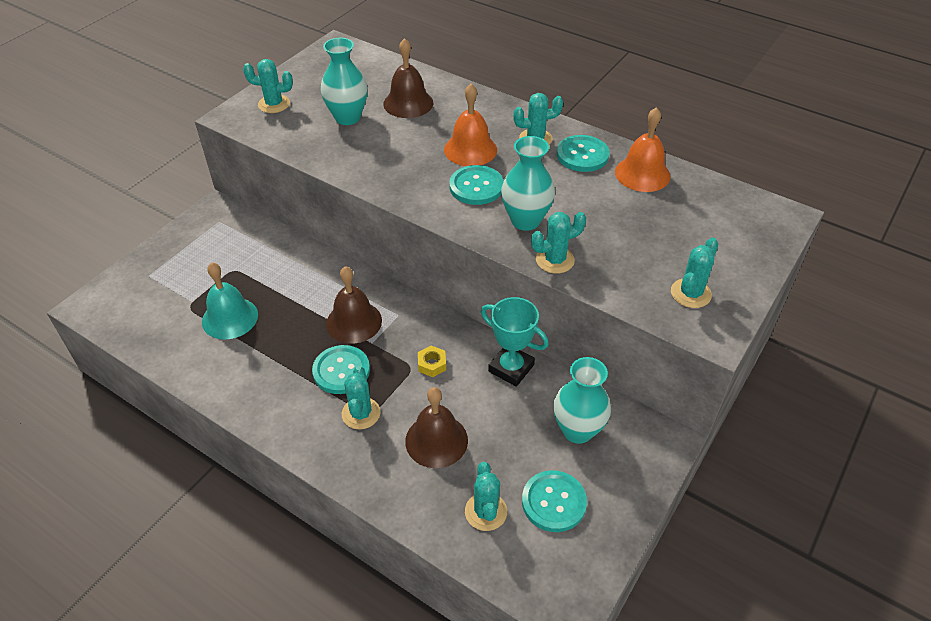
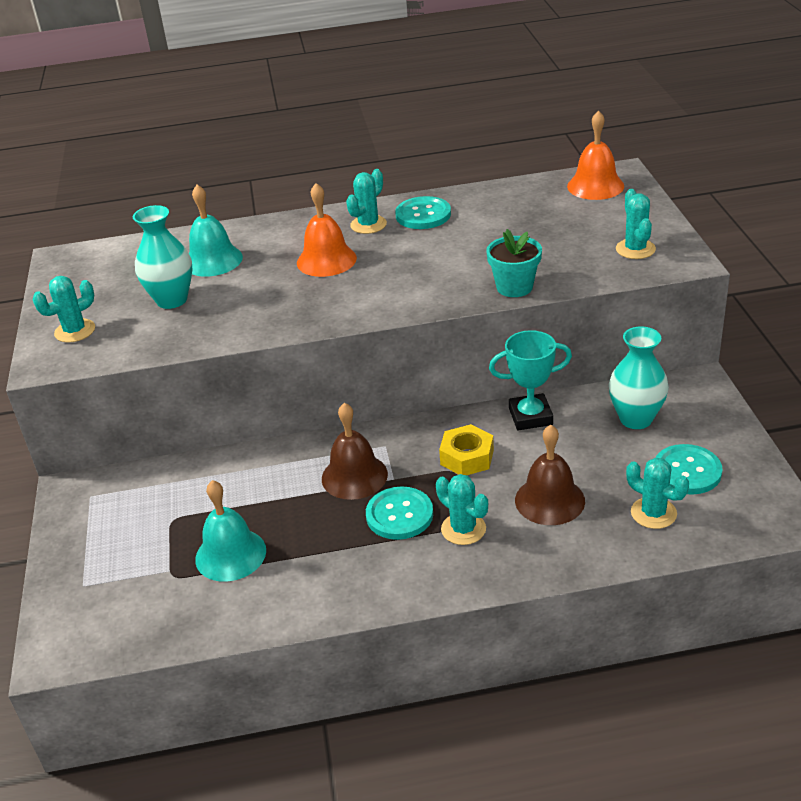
camera: 40 degrees left, 10 degrees down
(408, 103) = (213, 260): brown bell -> turquoise bell
(432, 364) = (467, 457): yellow nut -> yellow nut, size x1.58
(476, 187) = (374, 280): turquoise button -> none
(525, 220) = (451, 277): turquoise vase -> none
(555, 260) = (514, 287): turquoise cactus -> turquoise flower pot
(642, 174) = (487, 202): orange bell -> orange bell (595, 186)

